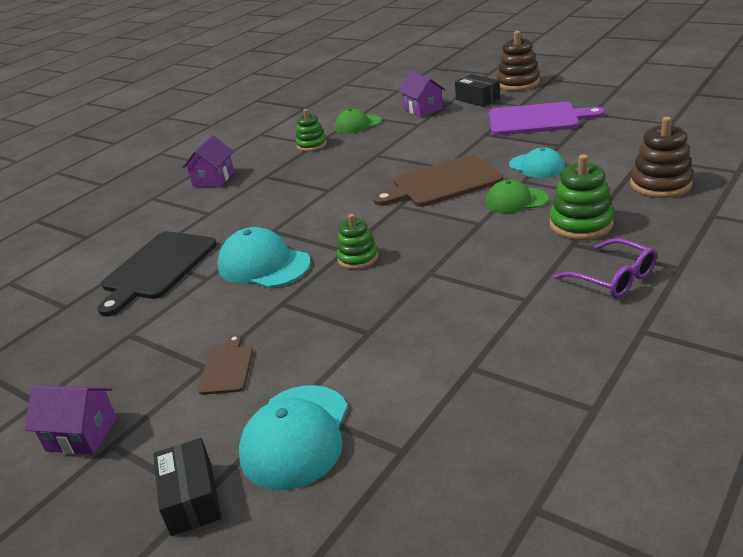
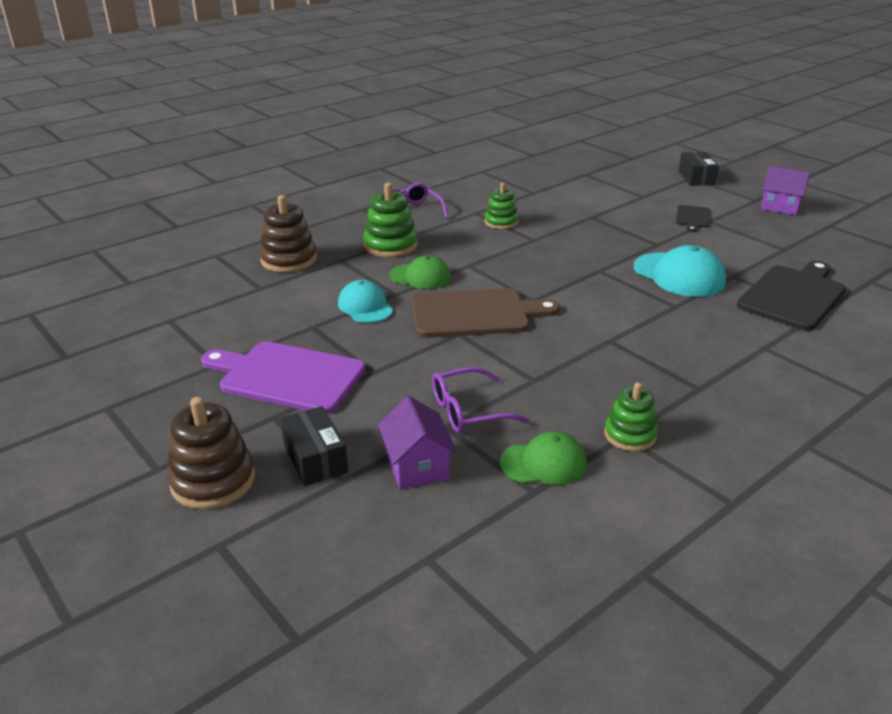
camera: 170 degrees left, 0 degrees up
(213, 179) = (784, 407): purple house -> none
(227, 368) = (692, 218): brown cutting board -> black cutting board
(296, 436) = (642, 186): turquoise cap -> none
(358, 258) = (589, 262): green stacking toy -> green stacking toy (501, 222)
(410, 132) = (467, 411): none -> purple glasses

